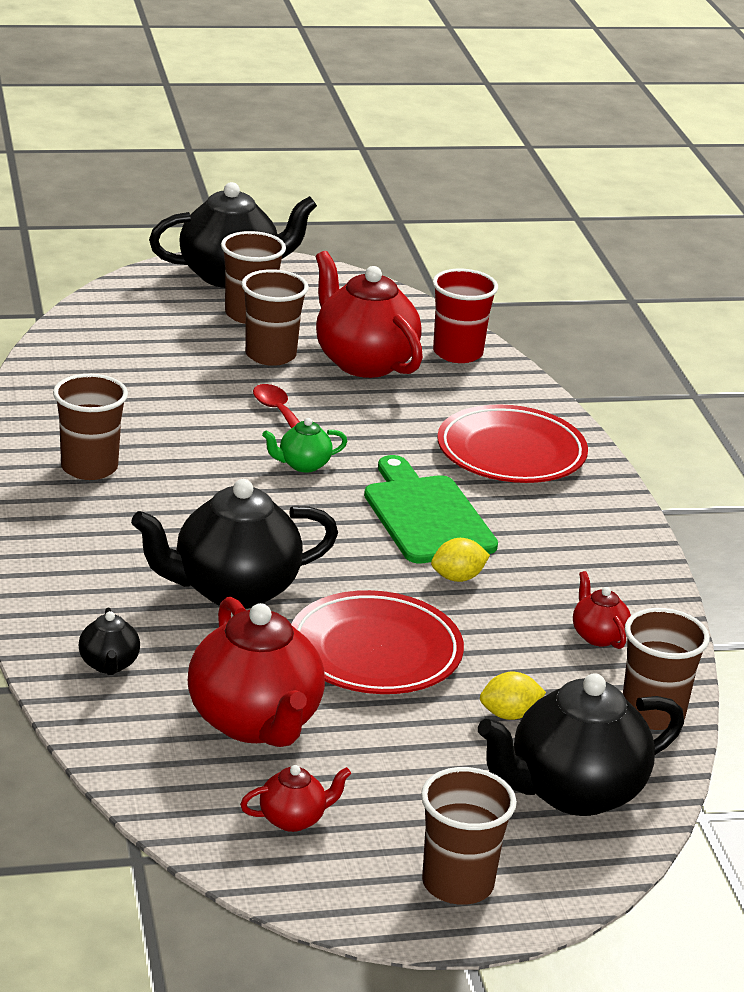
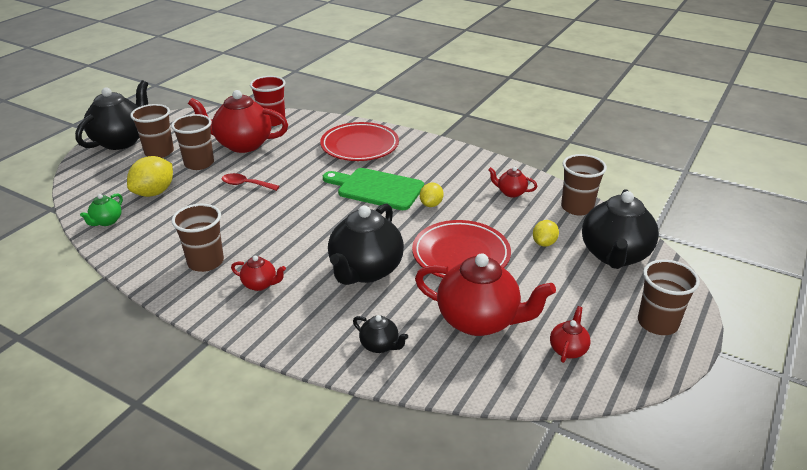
camera: 45 degrees left, 5 degrees up
(102, 526) = (260, 284): none -> red teapot
(164, 360) = (154, 192): none -> yellow lemon
(303, 465) = (295, 199): green teapot -> green teapot (106, 221)

